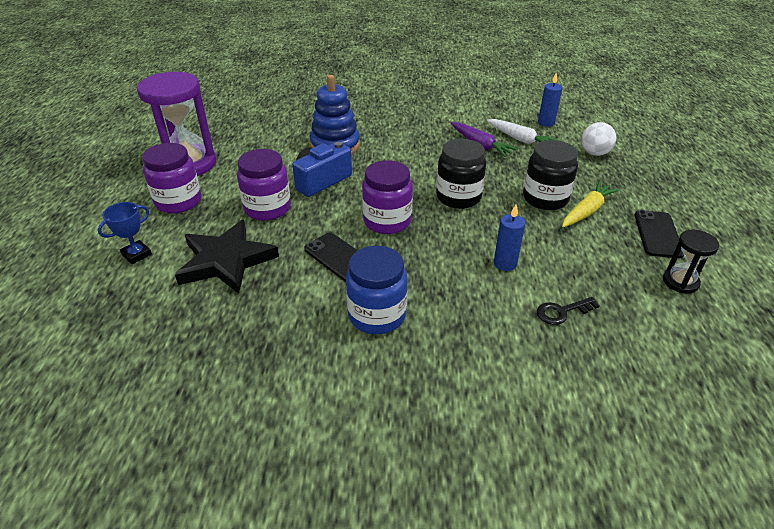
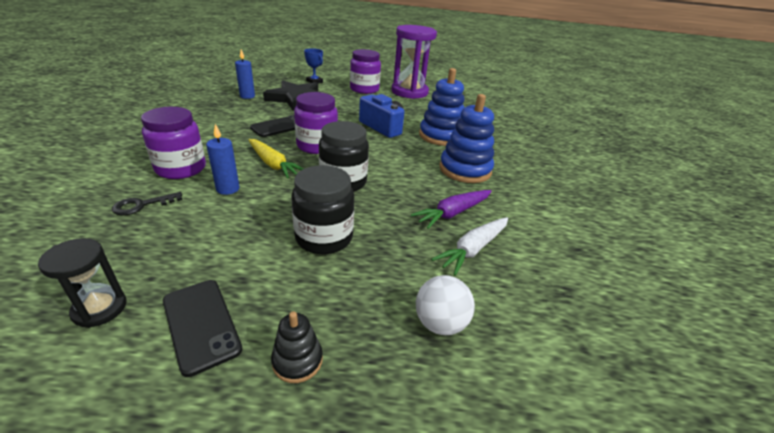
camera: 90 degrees right, 5 degrees down
(267, 208) = (349, 110): purple jar -> purple jar (181, 169)
(377, 315) = (211, 133): blue jar -> none
(406, 136) = (465, 170): none -> blue stacking toy
(546, 123) = (536, 289): blue candle -> blue candle (247, 96)
(562, 312) = (142, 205): black key -> black key turned 105 degrees counterclockwise
(587, 211) = (285, 267): yellow carrot -> yellow carrot (273, 164)
(653, 195) = (297, 360): none -> black stacking toy
(658, 234) = (201, 324): black phone -> black phone turned 45 degrees clockwise

